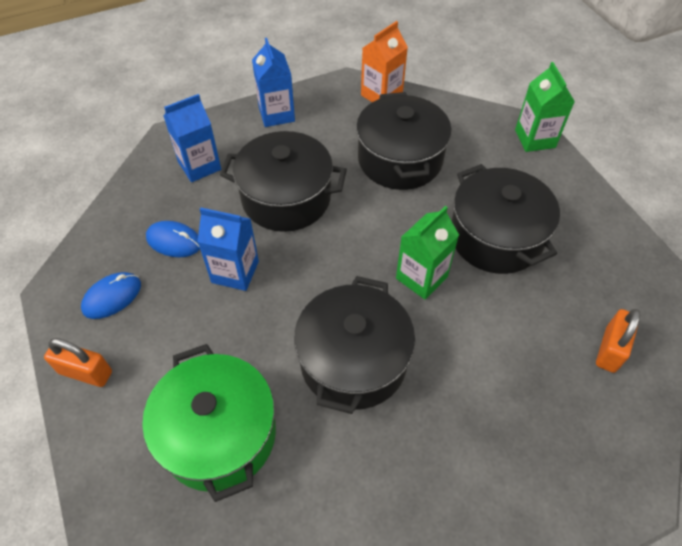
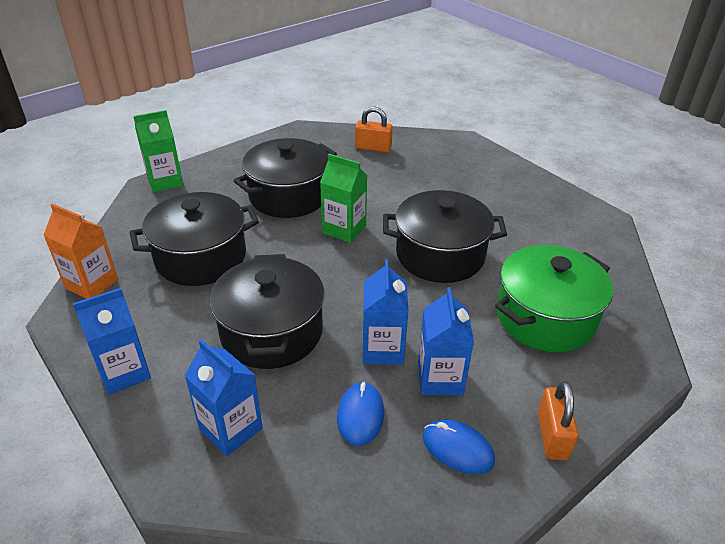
camera: 105 degrees left, 15 degrees down
(184, 306) = (440, 378): none -> blue carton

